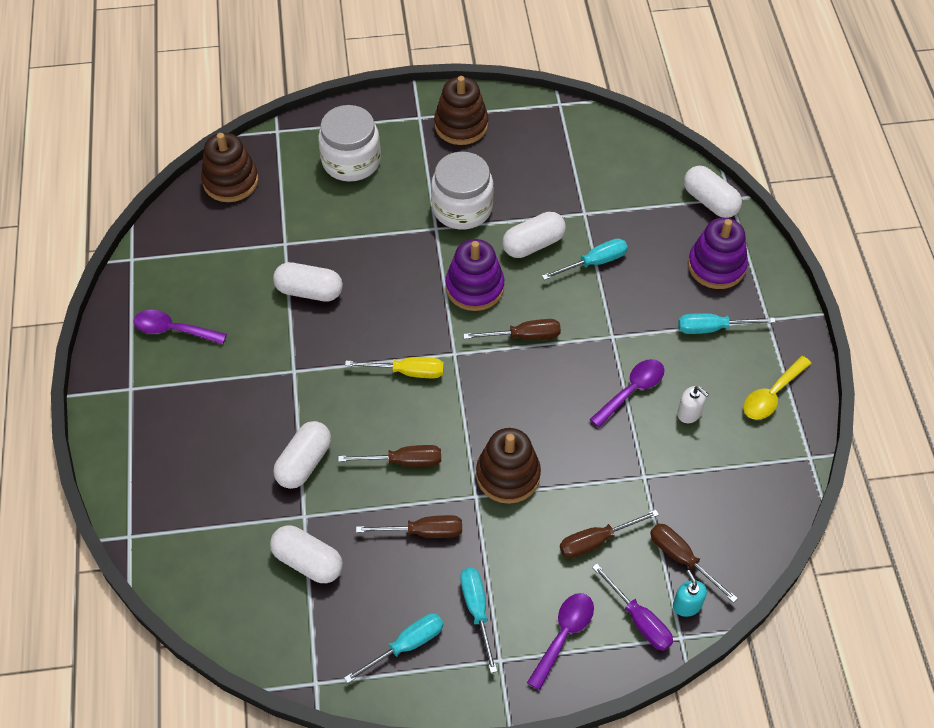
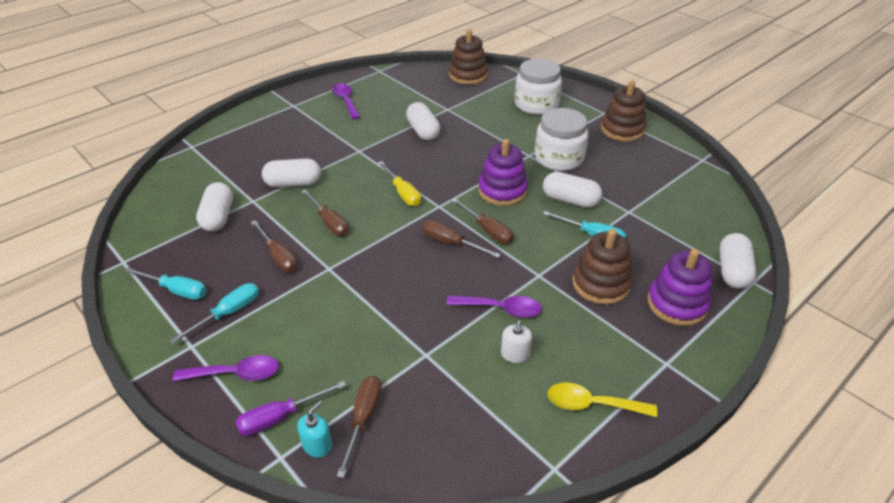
camera: 55 degrees right, 15 degrees down
(508, 475) = (360, 276): brown stacking toy -> brown stacking toy (601, 284)
(596, 541) = (339, 353): brown screwdriver -> brown screwdriver (451, 243)
(639, 620) = (280, 417): purple screwdriver -> purple screwdriver turned 45 degrees clockwise
(713, 328) = (614, 330): turquoise screwdriver -> none

